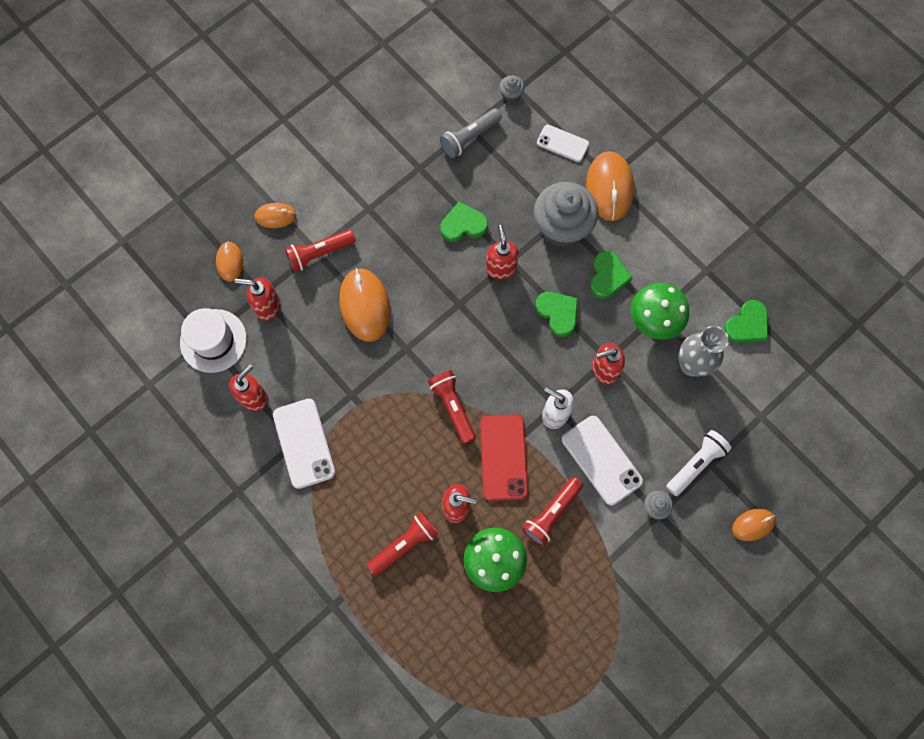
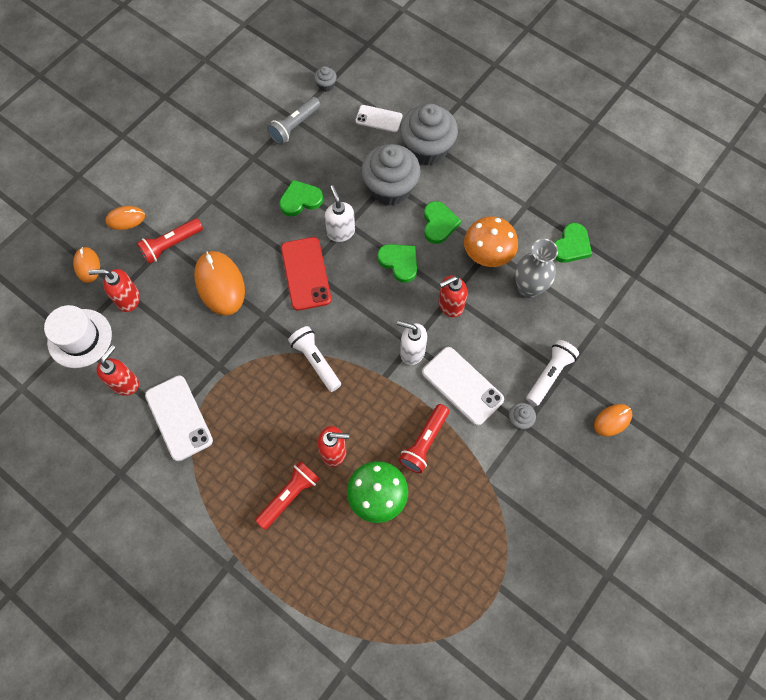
camera: 10 degrees left, 5 degrees down
(453, 407) = (316, 361): red flashlight -> white flashlight
(501, 268) = (340, 232): red soap dispenser -> white soap dispenser
(503, 457) = (370, 398): red phone -> red phone (306, 273)
(609, 187) = (427, 149): orange mouse -> grey cupcake
(653, 321) = (487, 255): green mushroom -> orange mushroom

